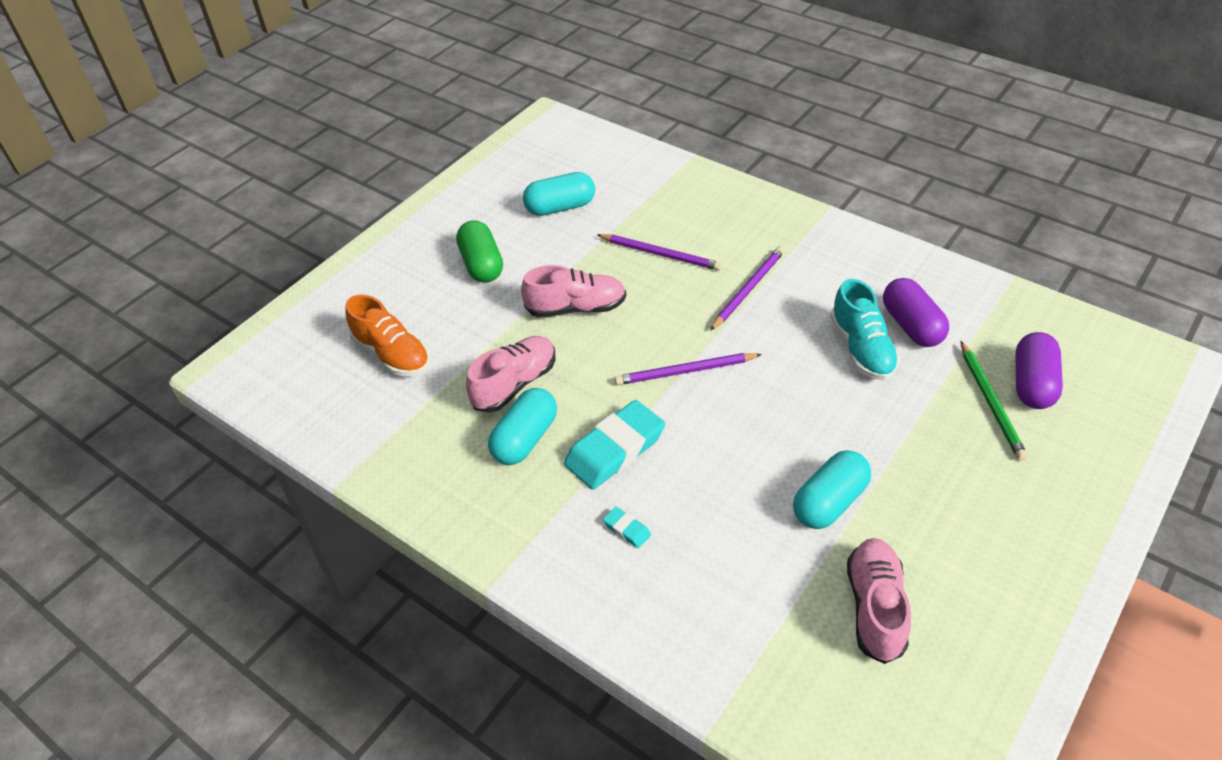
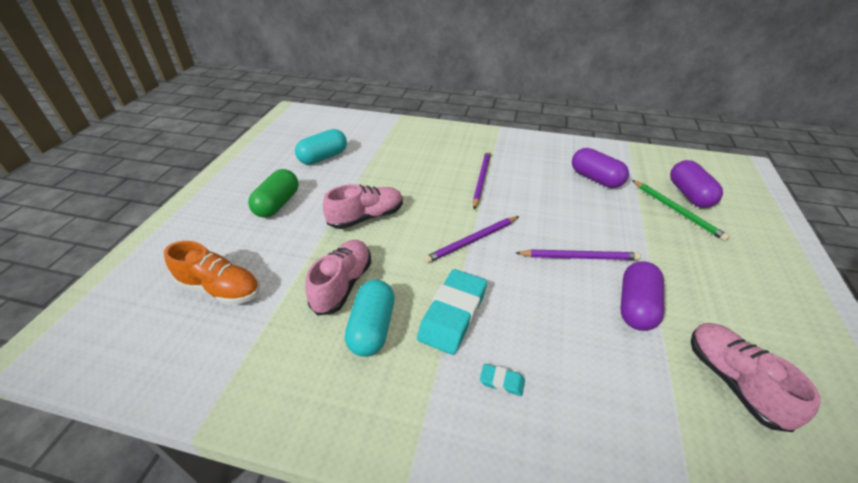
camera: 25 degrees left, 5 degrees down
(482, 264) = (278, 204): green capsule -> green capsule turned 60 degrees clockwise
(661, 254) = (410, 171): purple pencil -> purple pencil (579, 257)
(829, 502) = (636, 306): turquoise capsule -> purple capsule
(862, 349) = (577, 198): turquoise shoe -> none

